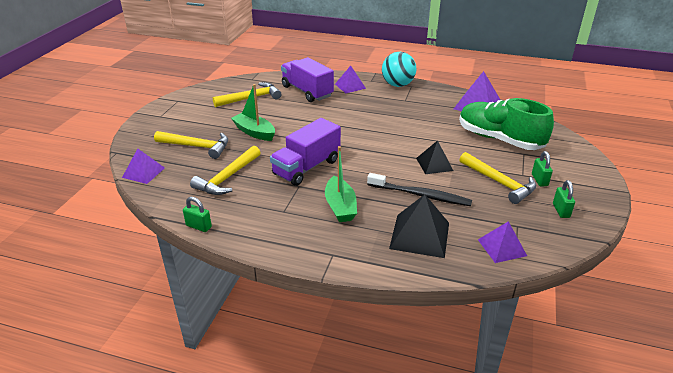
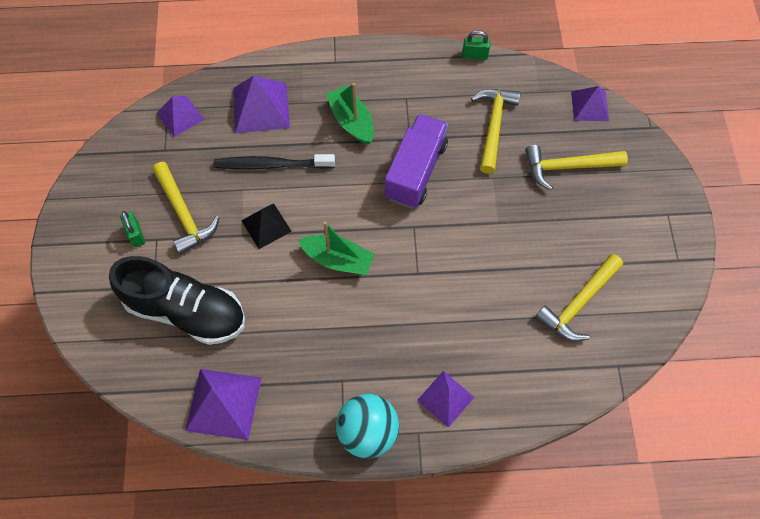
camera: 160 degrees right, 30 degrees up
(254, 132) = (518, 219): green boat -> green boat (338, 260)
(307, 91) = (506, 355): purple truck -> none
(419, 235) = (261, 107): black pyramid -> purple pyramid
(499, 139) = (186, 311): green shoe -> black shoe
(499, 183) = (184, 214): yellow hammer -> yellow hammer turned 150 degrees counterclockwise
(561, 210) = (116, 187): green padlock -> none

